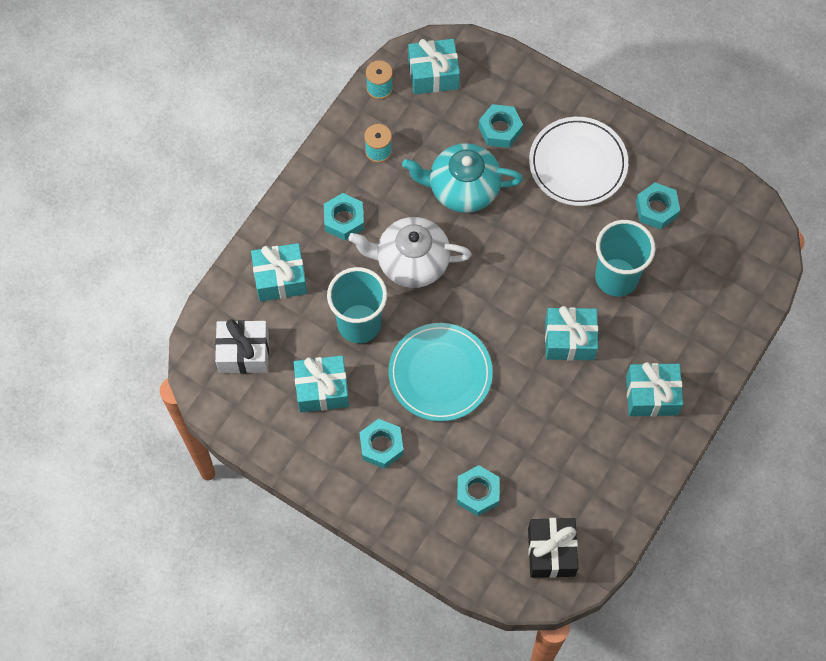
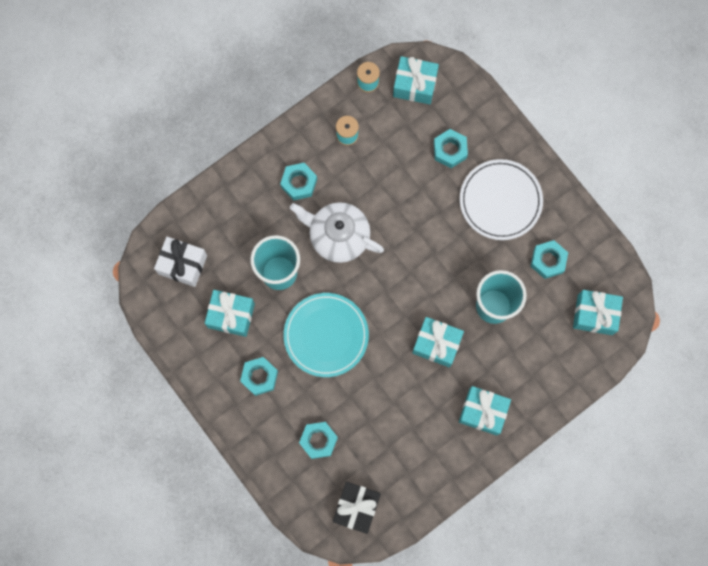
camera: 20 degrees right, 10 degrees up
(280, 278) = (232, 214): turquoise gift -> turquoise gift (595, 314)
(462, 188) = (401, 189): turquoise teapot -> none

